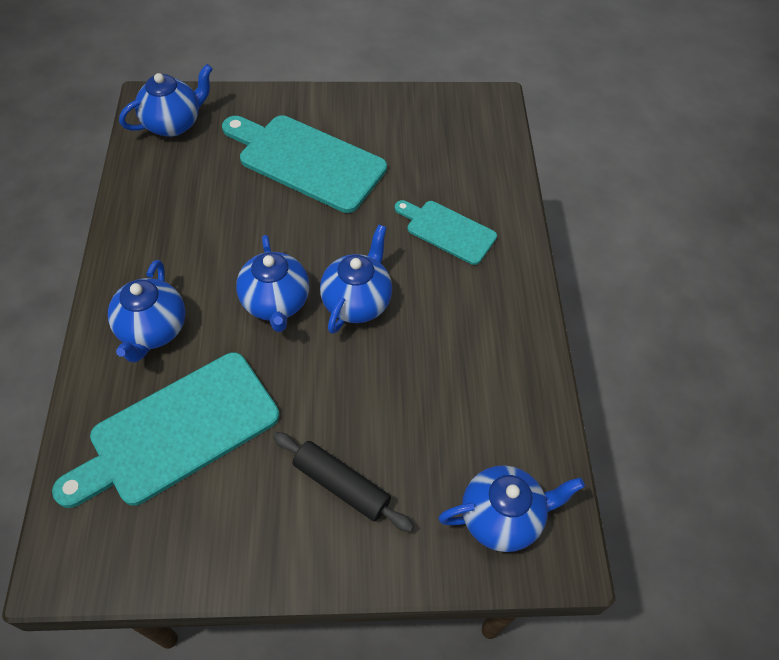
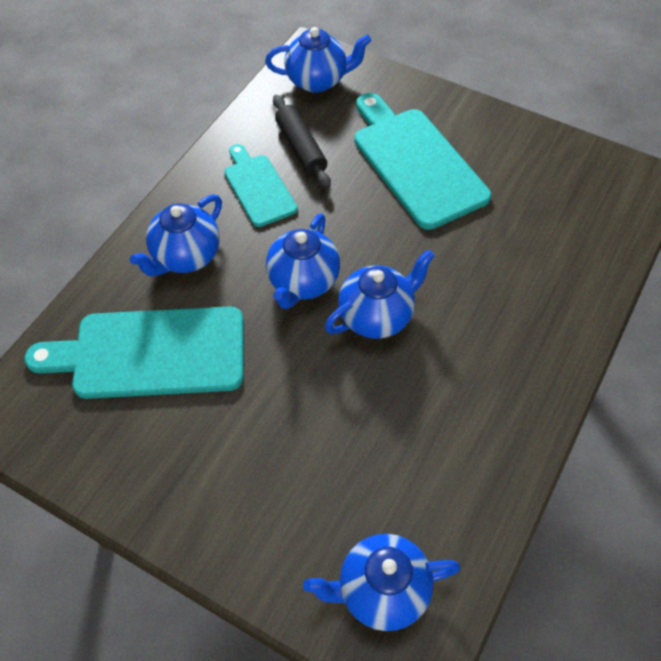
camera: 35 degrees right, 0 degrees up
(341, 485) = (254, 476): black rolling pin -> black rolling pin (301, 148)
(447, 231) = (511, 289): turquoise cutting board -> turquoise cutting board (258, 187)
(502, 517) = (381, 591): blue teapot -> blue teapot turned 150 degrees clockwise

